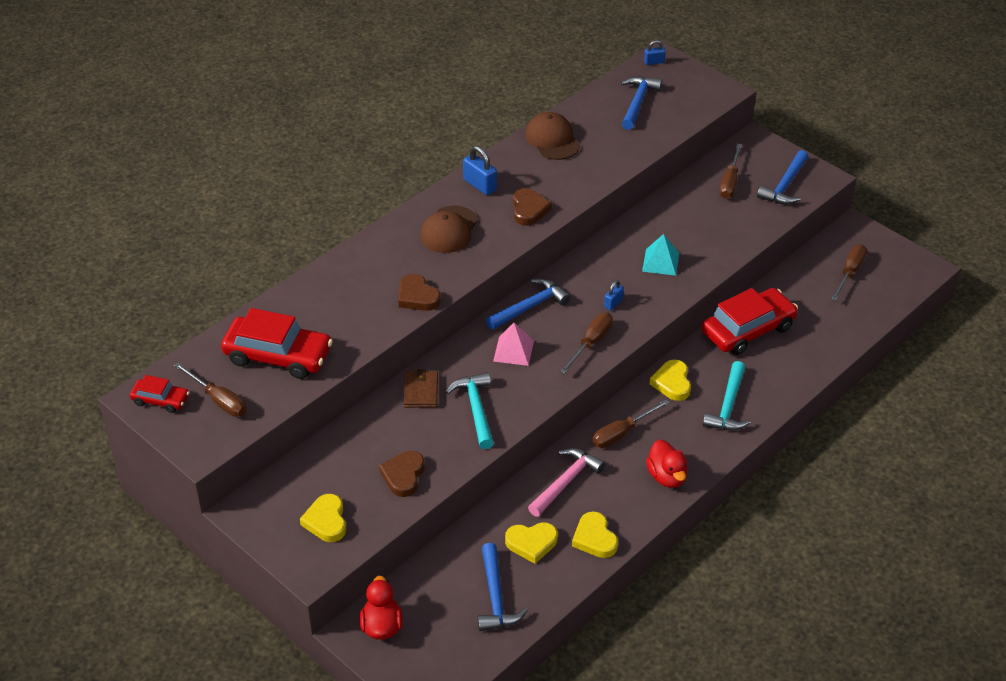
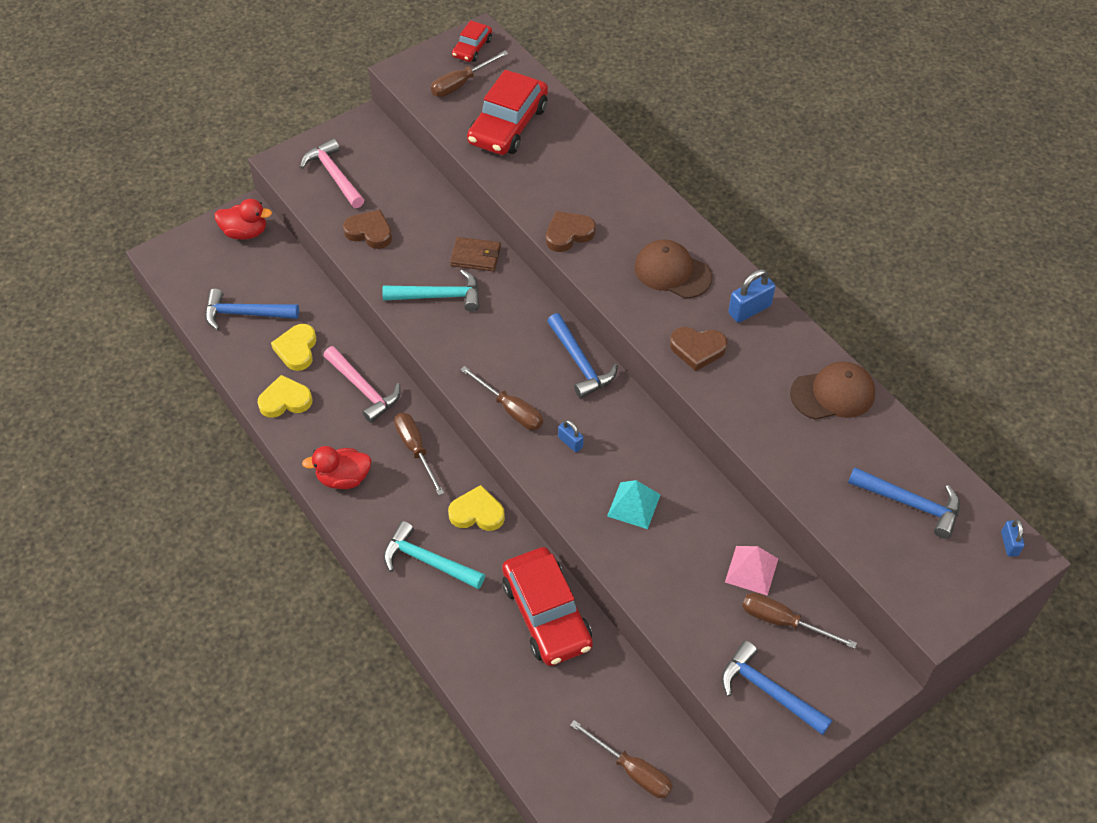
camera: 100 degrees right, 10 degrees up
(326, 521) = (334, 175): yellow heart -> pink hammer
(513, 350) = (515, 338): pink pyramid -> pink pyramid (751, 570)

